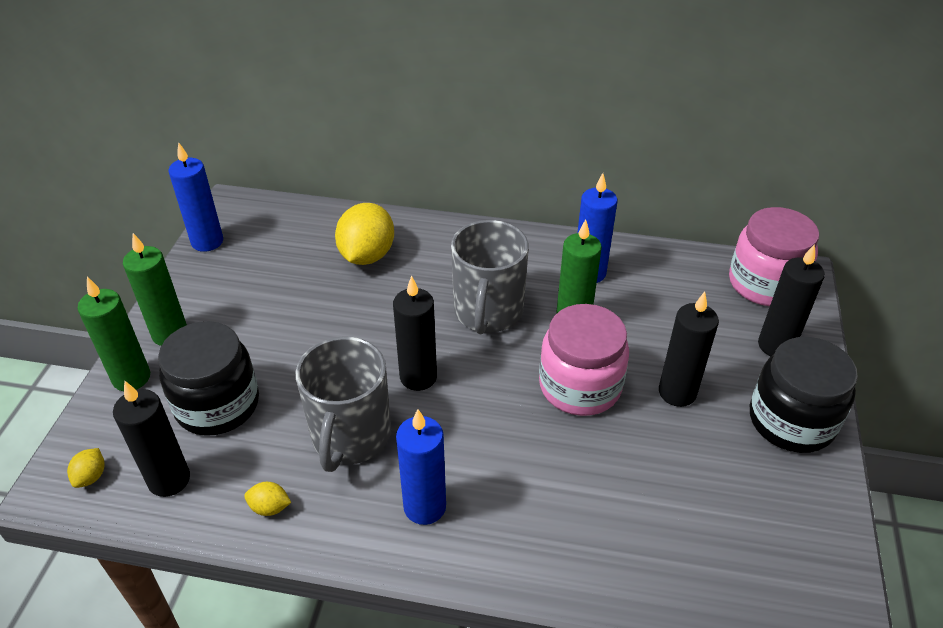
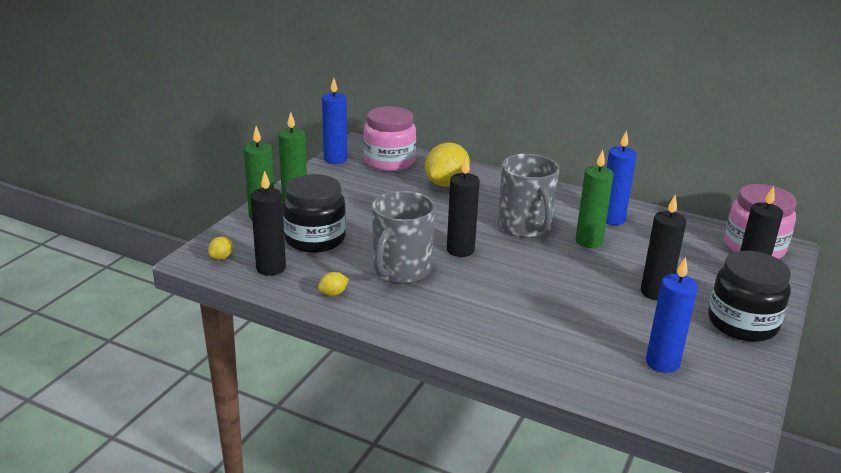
camera: 15 degrees right, 15 degrees down
(270, 507) = (333, 293): yellow lemon -> yellow lemon turned 60 degrees counterclockwise
(424, 507) = (440, 313): blue candle -> blue candle (662, 363)
(488, 312) = (525, 226): grey mug -> grey mug turned 45 degrees counterclockwise
(580, 386) = (580, 276): pink jar -> pink jar (389, 161)

